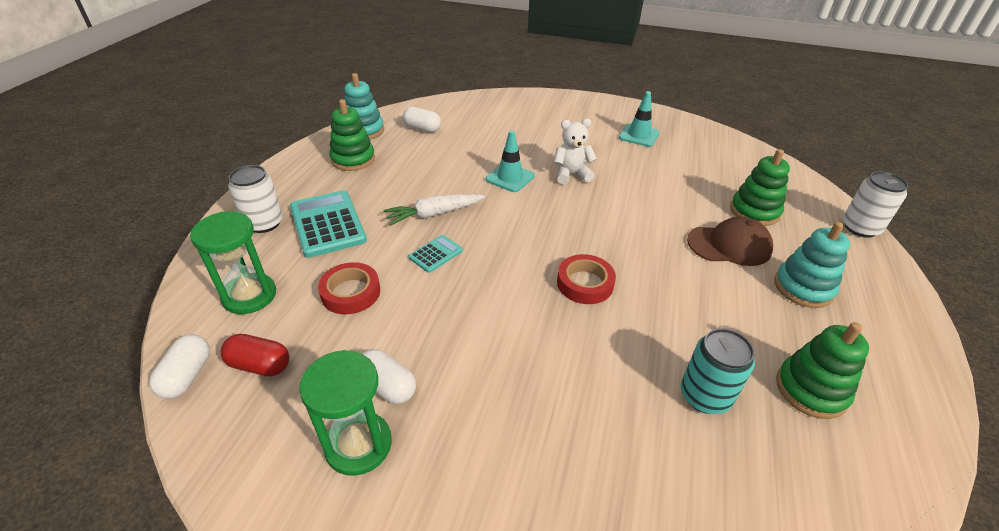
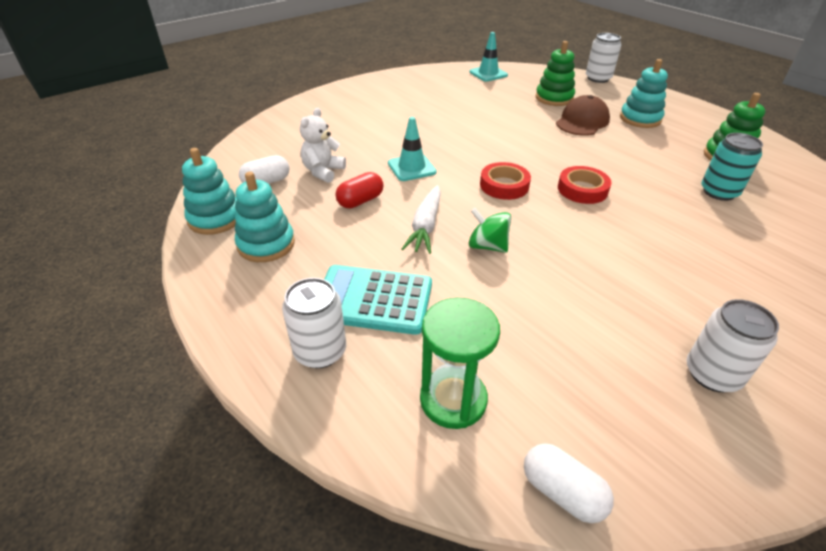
camera: 55 degrees left, 0 degrees up
(260, 365) = (577, 419): red capsule -> red capsule (360, 201)
(350, 292) = (504, 318): red tape -> red tape (504, 185)
(353, 159) = (266, 244): green stacking toy -> turquoise stacking toy
(358, 445) = (712, 374): green hourglass -> white can
(387, 386) = (648, 334): white capsule -> none
(436, 254) = (487, 246): turquoise calculator -> green spinning top
(571, 174) = (439, 140): white teddy bear -> white teddy bear (323, 171)
(639, 135) = (419, 93): turquoise traffic cone -> turquoise traffic cone (488, 74)

